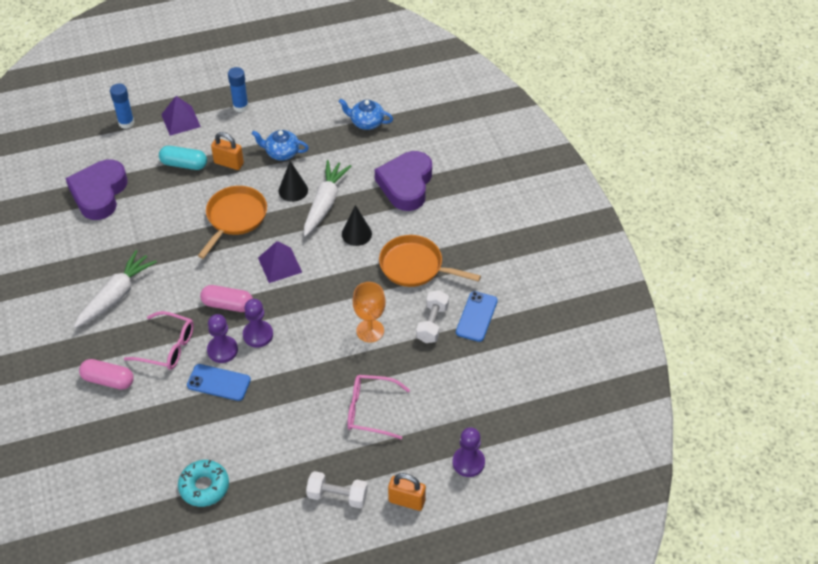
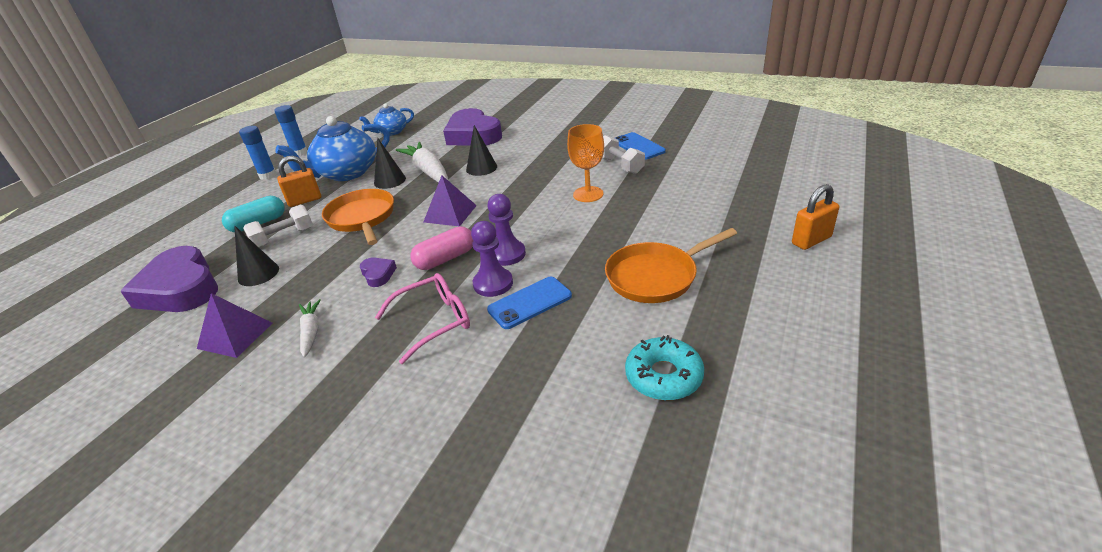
camera: 45 degrees left, 15 degrees down
(108, 380) = (408, 393): pink capsule -> none
(116, 295) = (311, 332): white carrot -> white carrot, size x0.55
(126, 123) = (152, 238): blue glue stick -> blue glue stick (299, 153)
(140, 218) = (258, 274): none -> black cone
(180, 120) = (215, 208): purple pyramid -> purple pyramid (235, 335)
(186, 282) = (378, 274): none -> purple heart
(281, 153) = (346, 173): blue teapot -> blue teapot, size x1.78
(337, 496) = (768, 279): white dumbbell -> white dumbbell (283, 237)
(370, 410) = (678, 223): pink glasses -> none
(415, 266) = (553, 155): orange pan -> orange pan (656, 276)
(468, 462) = (791, 195): purple pawn -> none

